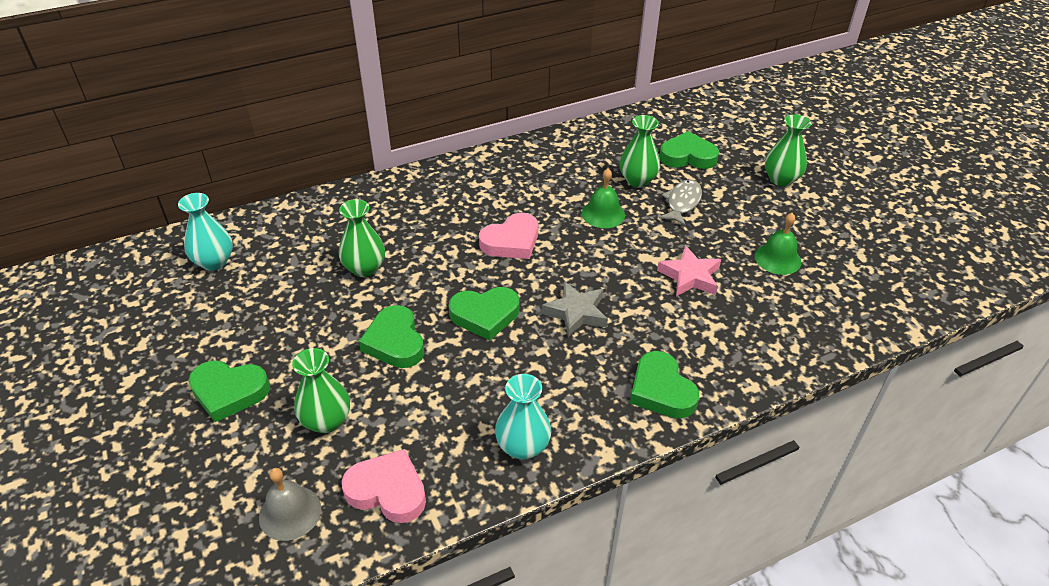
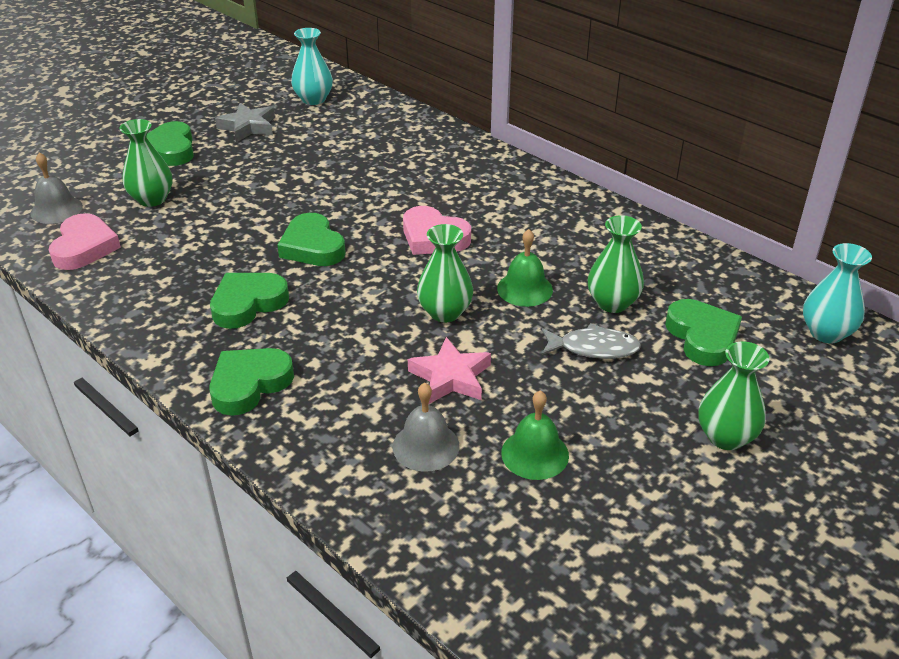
camera: 70 degrees right, 5 degrees down
(364, 268) = (344, 167): green vase -> green vase (445, 312)
(395, 342) = (255, 207): green heart -> green heart (248, 303)
(523, 446) = (148, 307): turquoise vase -> turquoise vase (826, 333)
(576, 313) = (343, 302): grey star -> grey star (248, 127)
(758, 306) = (426, 446): none -> grey bell

